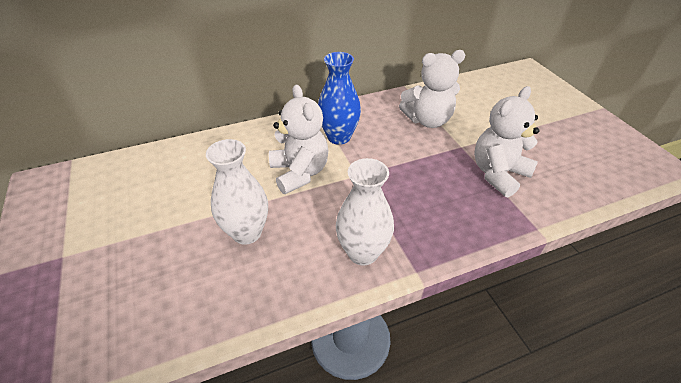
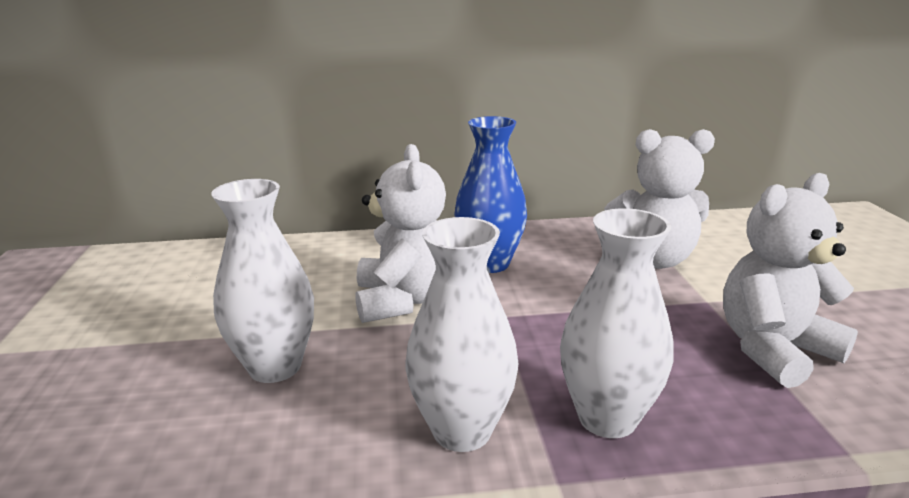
camera: 15 degrees right, 20 degrees down
(429, 231) = (607, 418): none -> white vase

